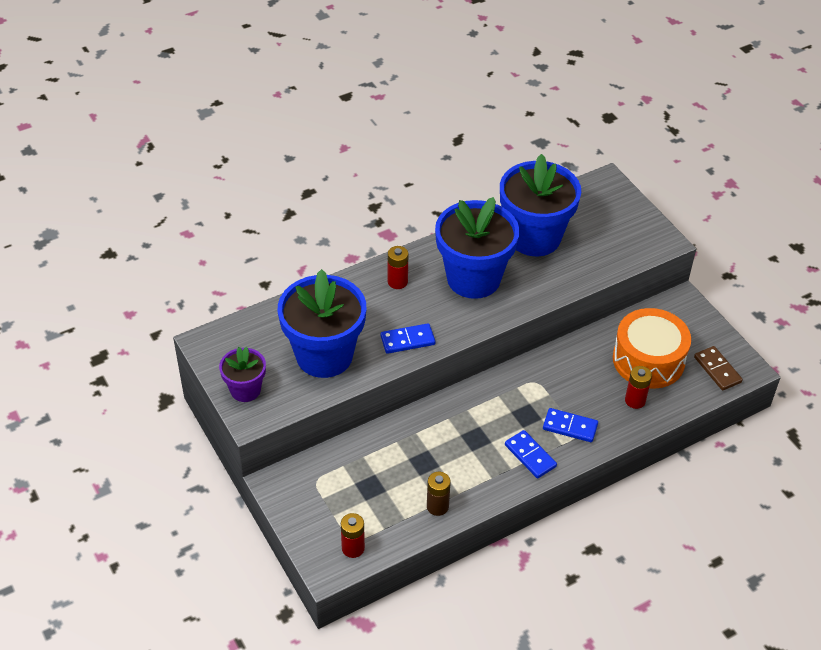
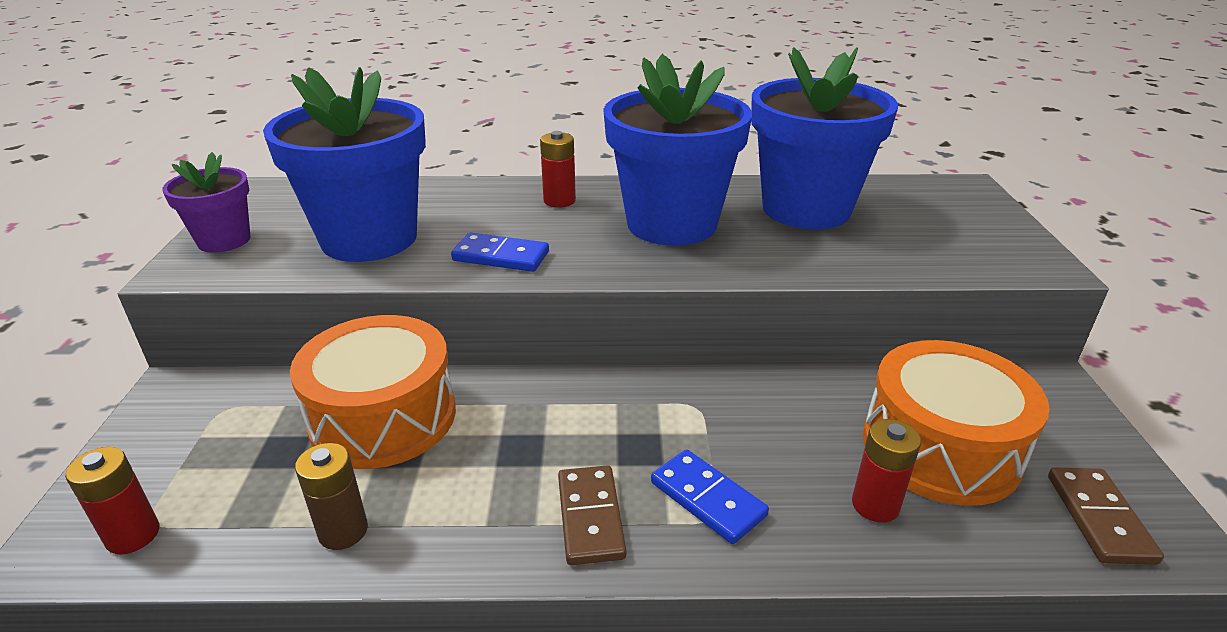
camera: 30 degrees right, 15 degrees down
(398, 450) = (383, 417): none -> orange drum
(530, 456) = (590, 517): blue domino -> brown domino

